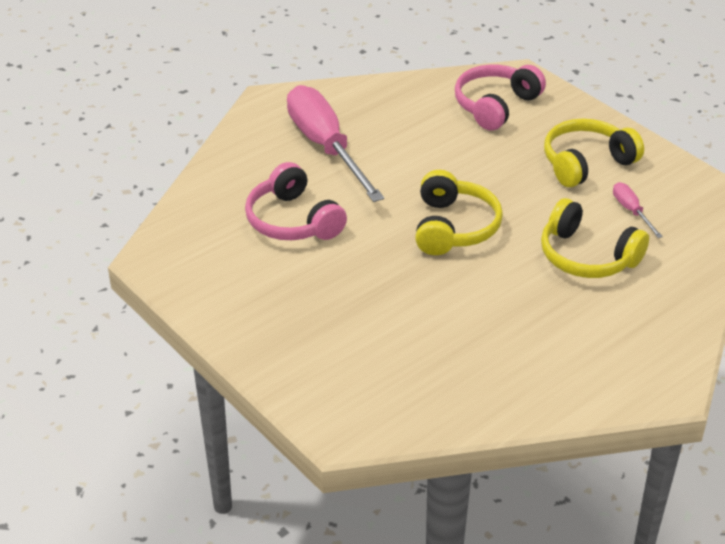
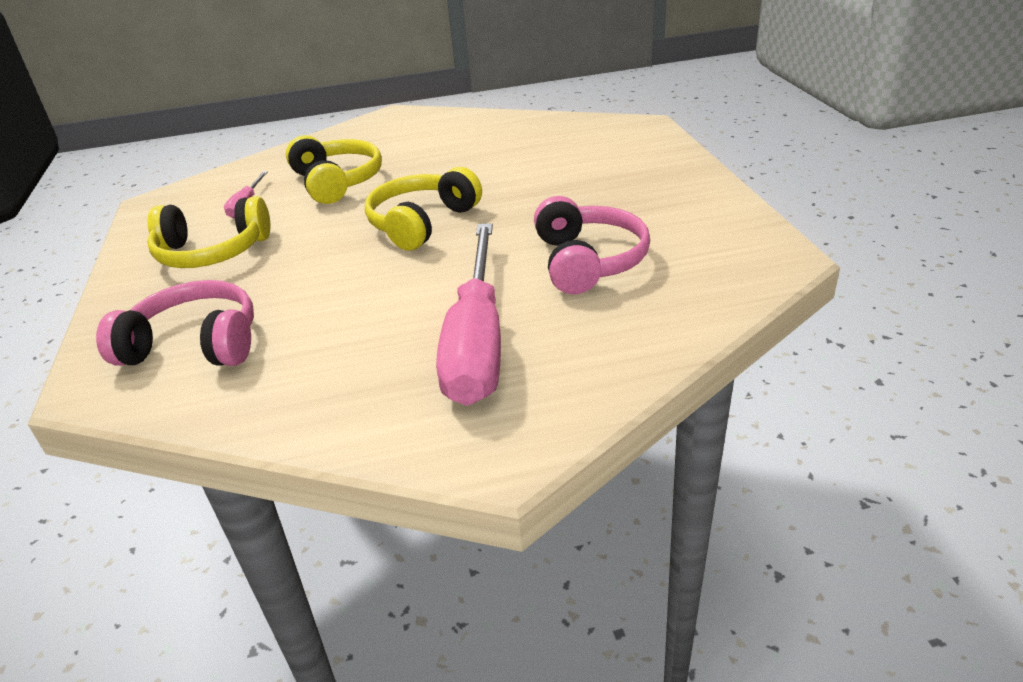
camera: 150 degrees left, 5 degrees down
(495, 106) = (194, 345): pink headphones -> pink headphones turned 150 degrees counterclockwise

